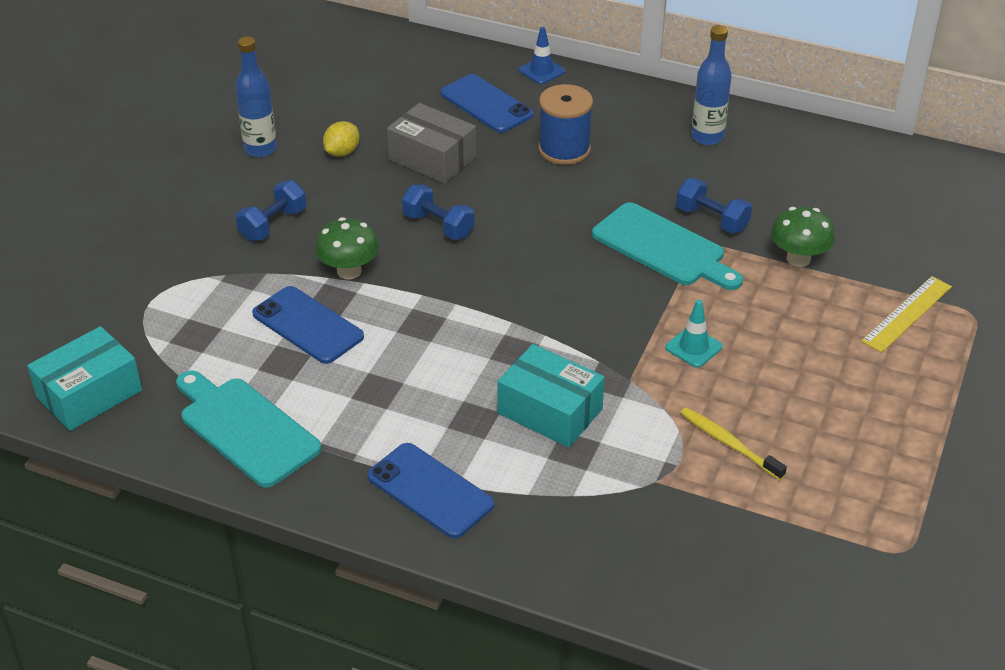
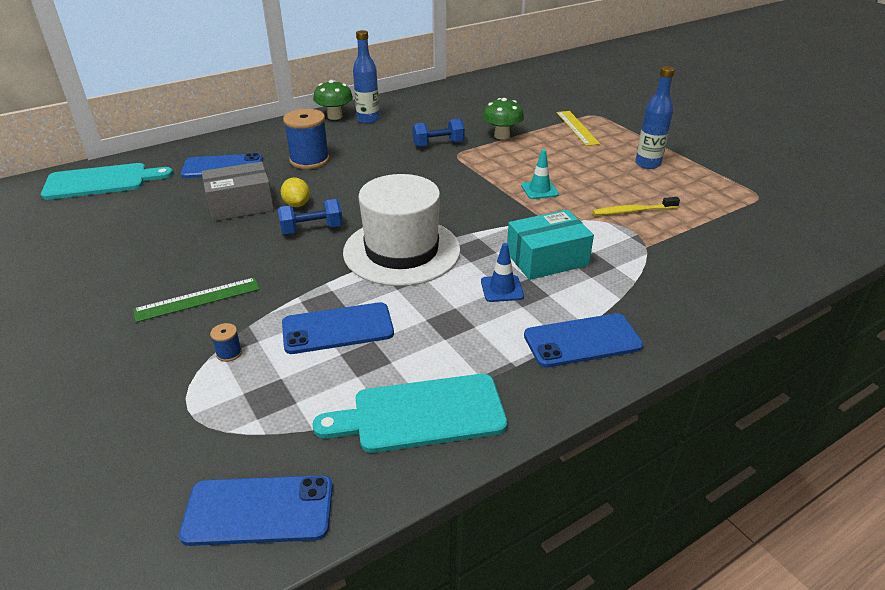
camera: 55 degrees left, 5 degrees down
(89, 394) = (259, 510): turquoise box -> blue phone
(225, 283) = (229, 353): none -> blue spool
(260, 149) = (101, 270): blue bottle -> blue bottle (647, 164)
(273, 224) = (198, 299): blue dumbbell -> green ruler
(342, 152) = (171, 236): yellow lemon -> yellow lemon (297, 204)
(349, 271) = (304, 284): green mushroom -> green mushroom (335, 116)
(461, 303) = (401, 251): none -> white hat
(541, 71) = (226, 139): blue traffic cone -> blue traffic cone (502, 289)
(663, 247) = (442, 166): turquoise cutting board -> turquoise cutting board (101, 181)

